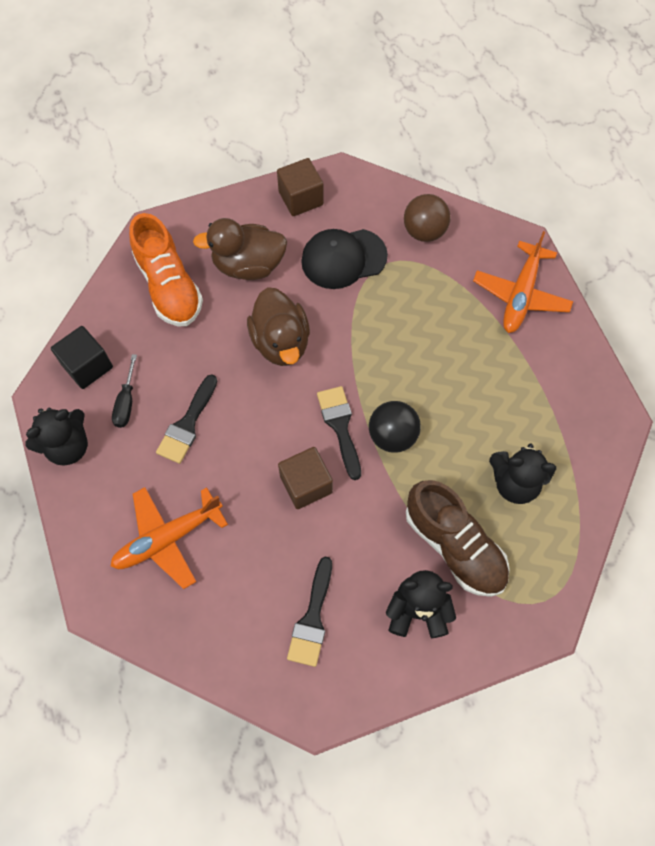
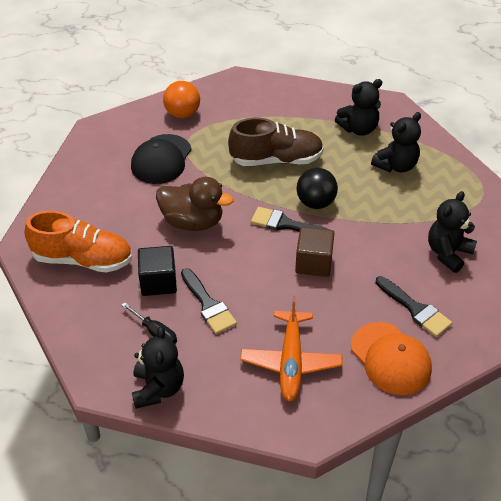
camera: 55 degrees left, 20 degrees down
(87, 366) = (99, 342): black cube -> black cube (158, 282)
(231, 629) = (390, 358): none -> orange cap
(248, 265) = (114, 208): brown duck -> none
(301, 198) = (91, 156): brown cube -> none
(424, 231) = (182, 114): brown ball -> orange ball
(454, 545) = (416, 213): brown shoe -> brown shoe (276, 160)
(520, 295) = (271, 98): orange plane -> none
(544, 410) = (358, 129): none -> black teddy bear

